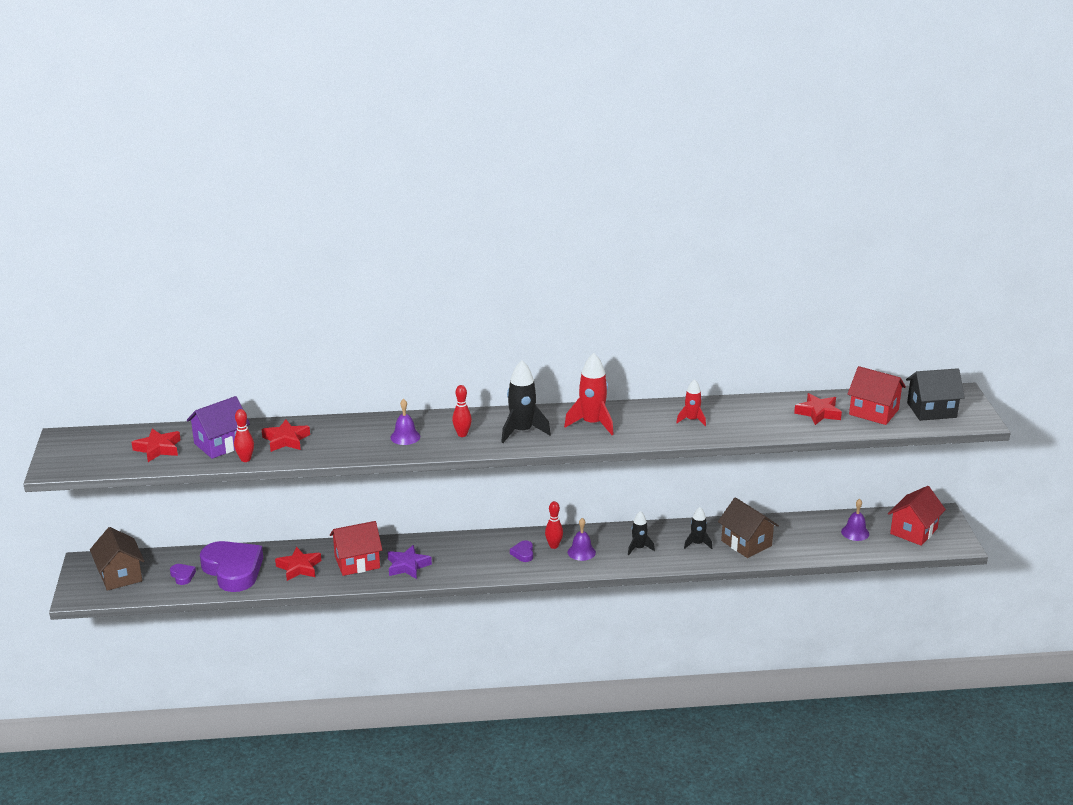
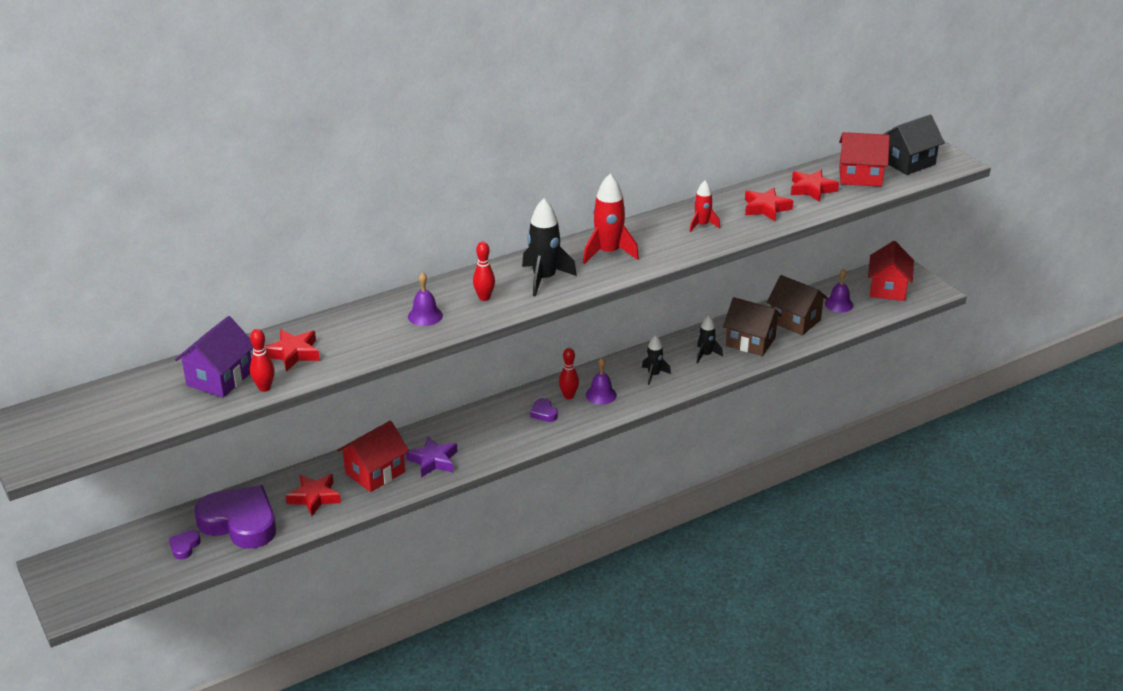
camera: 25 degrees left, 5 degrees up
(120, 575) = (107, 568): brown house -> brown house (795, 321)
(158, 449) = (147, 403): red star -> red star (766, 208)
(182, 576) = (184, 546): purple heart -> purple heart turned 105 degrees counterclockwise

